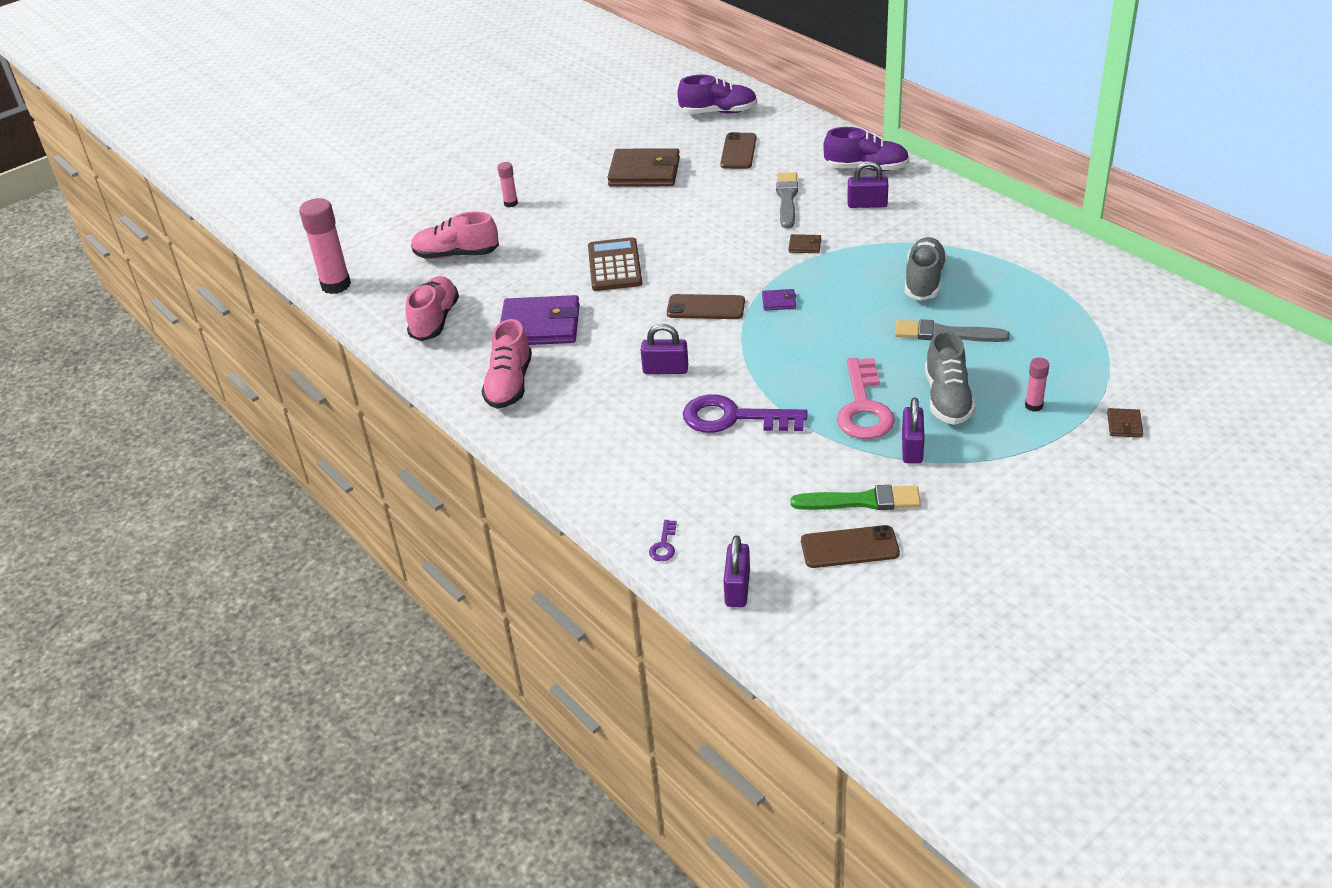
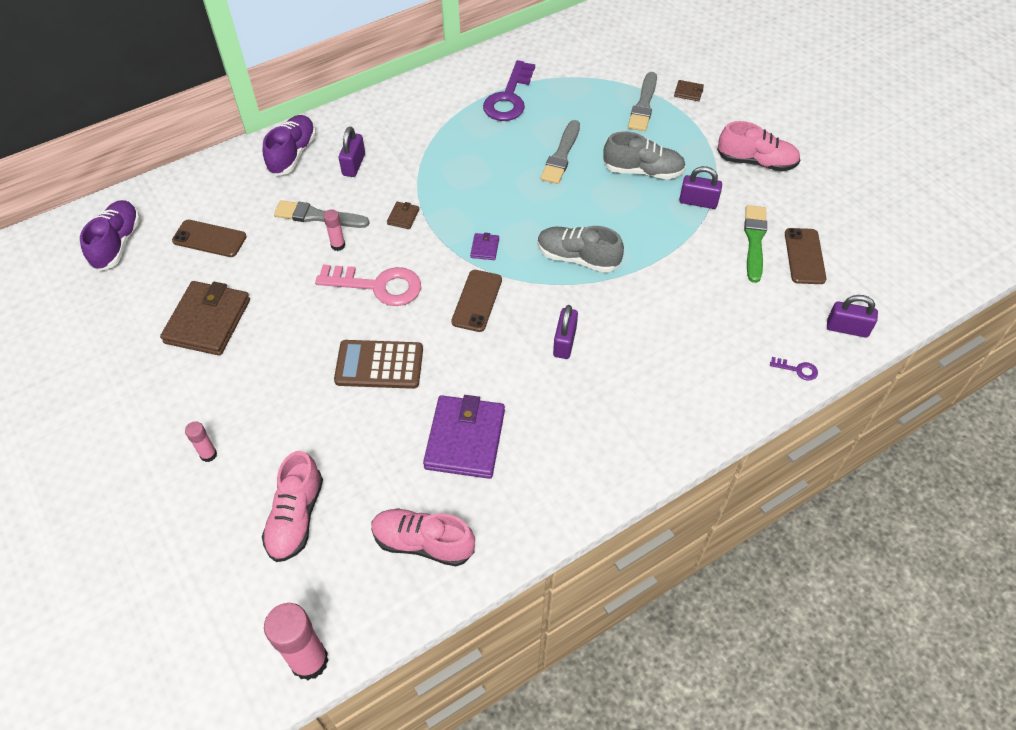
camera: 85 degrees left, 15 degrees up
(509, 384) = (558, 473): pink shoe -> pink shoe (756, 162)
(734, 418) = (643, 302): purple key -> purple key (509, 97)
(864, 407) = (644, 219): pink key -> pink key (378, 286)
(924, 281) = (485, 153): grey shoe -> grey shoe (577, 258)
(1033, 406) = (659, 129): pink glue stick -> pink glue stick (338, 245)
(1074, 388) = (643, 105): none -> grey brush

